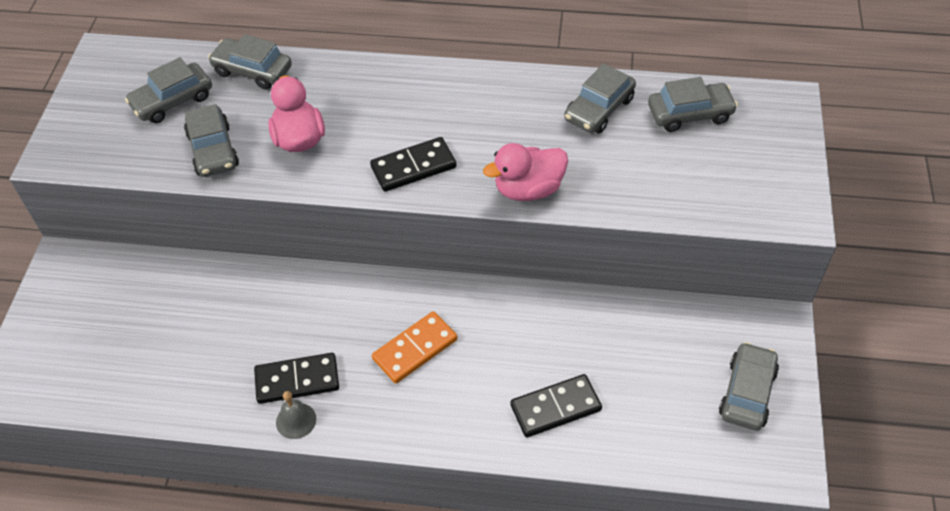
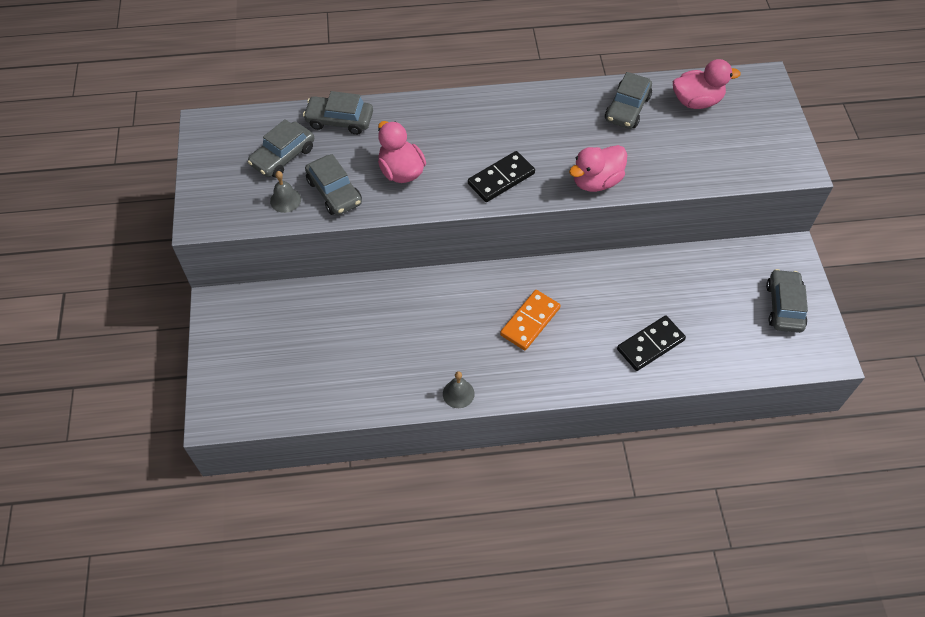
camera: 15 degrees left, 5 degrees up
(154, 150) = (285, 200): none -> grey bell
(297, 380) = (447, 363): black domino -> none
(690, 114) = (696, 101): grey car -> pink duck

